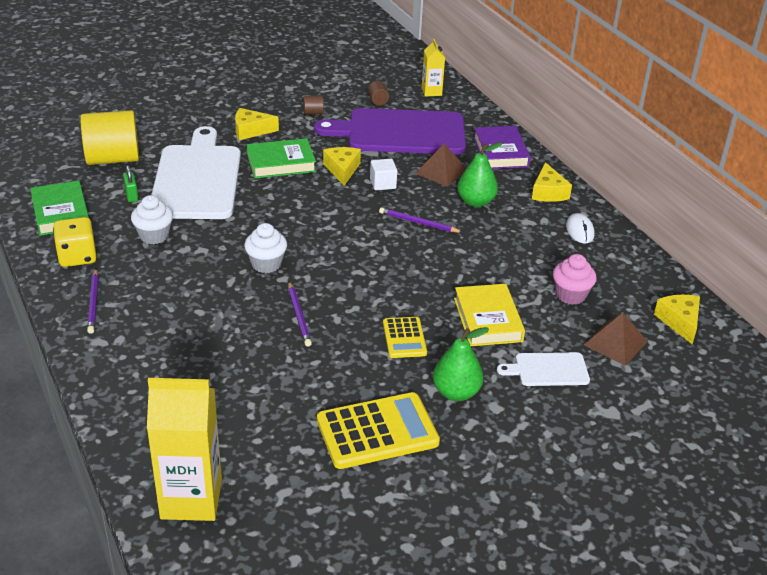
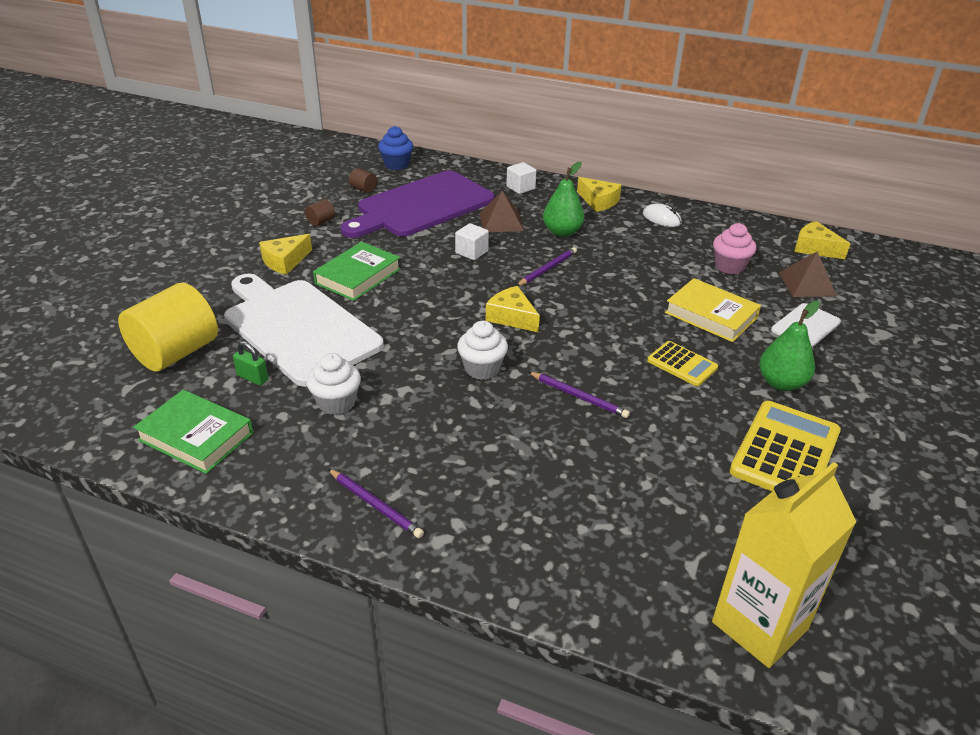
camera: 40 degrees left, 0 degrees up
(77, 257) = (285, 470): yellow dice -> none
(342, 170) = (420, 257): yellow cheese -> yellow cheese (512, 317)
(418, 223) = (547, 269): purple pencil -> purple pencil turned 150 degrees clockwise
(431, 92) = (396, 165): yellow carton -> blue cupcake
(500, 152) = (520, 188): purple book -> white cube

